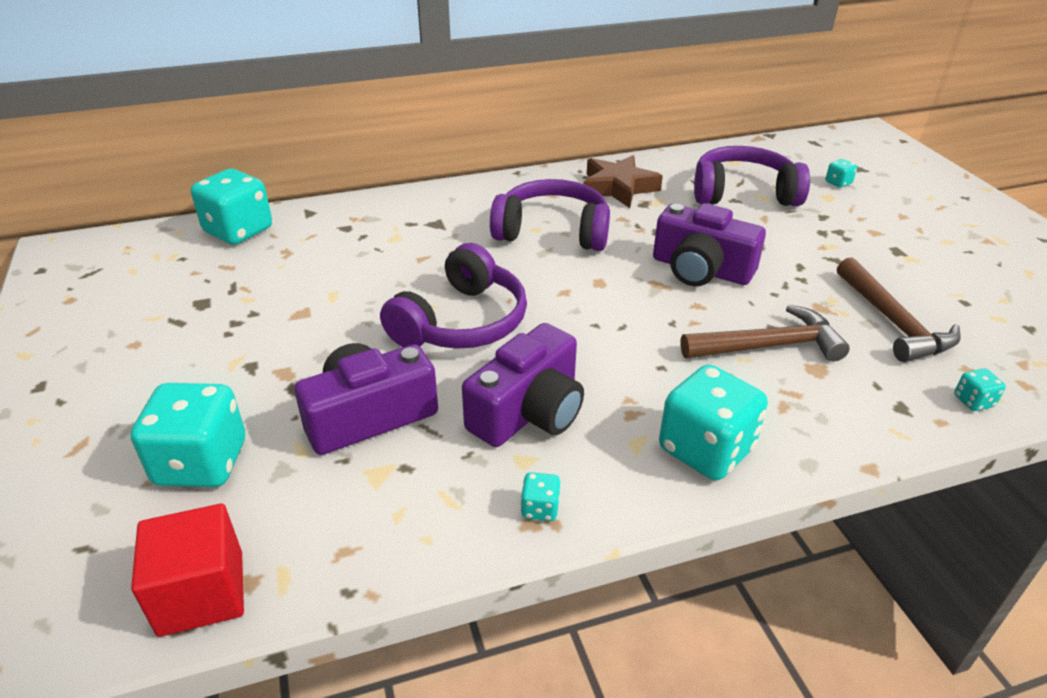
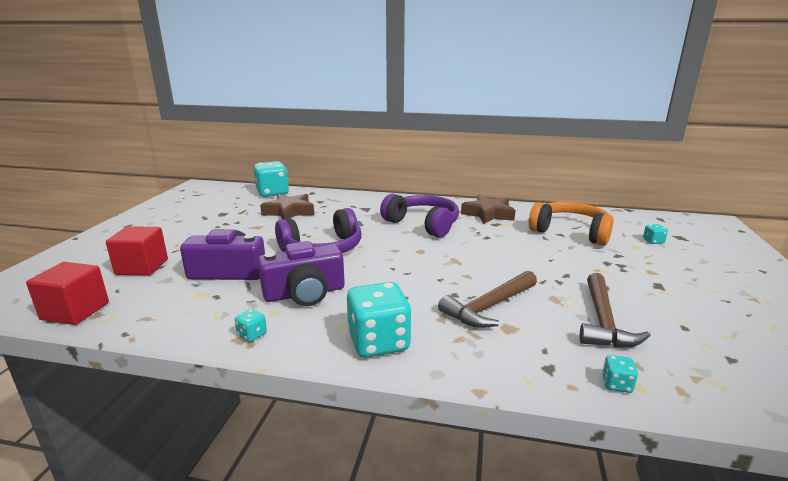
camera: 30 degrees right, 15 degrees down
(201, 463) = (142, 267): turquoise dice -> red cube
(320, 265) = (289, 212): none -> brown star
(701, 269) = (492, 260): purple camera -> none
(743, 193) = (570, 232): purple headphones -> orange headphones
(768, 346) = (489, 307): brown hammer -> brown hammer turned 120 degrees clockwise

